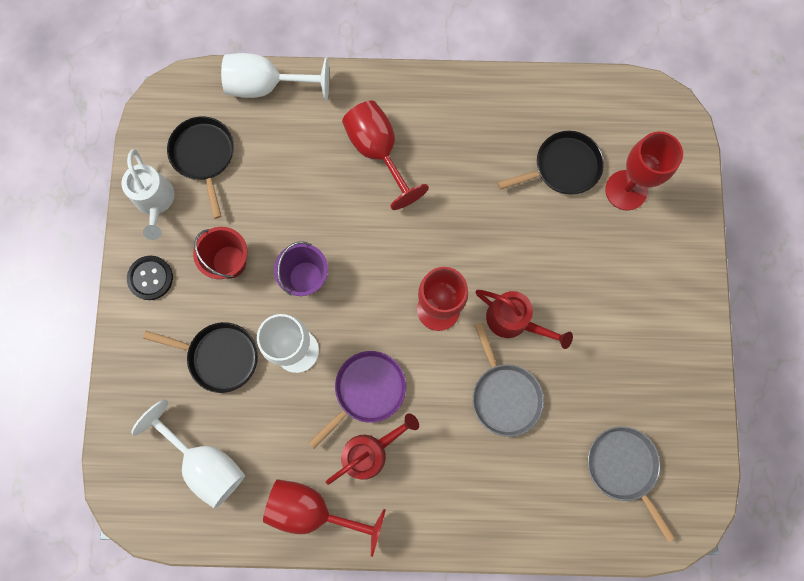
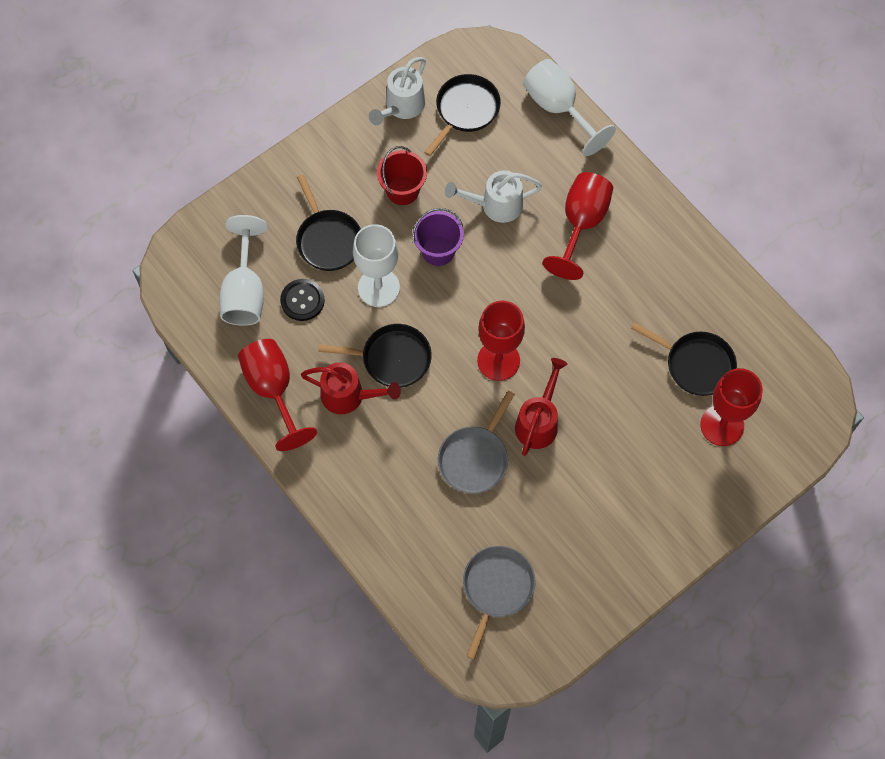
camera: 50 degrees right, 10 degrees down
(150, 278) = (343, 149): black button -> black button (302, 300)
(306, 202) = (495, 205): none -> white watering can
(367, 390) = (392, 358): purple pan -> black pan
(514, 321) = (539, 421): red watering can -> red watering can turned 150 degrees counterclockwise

